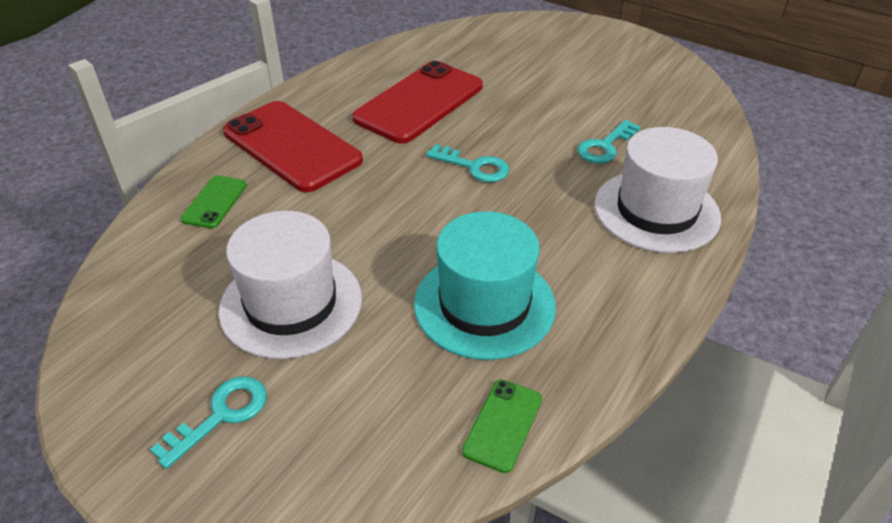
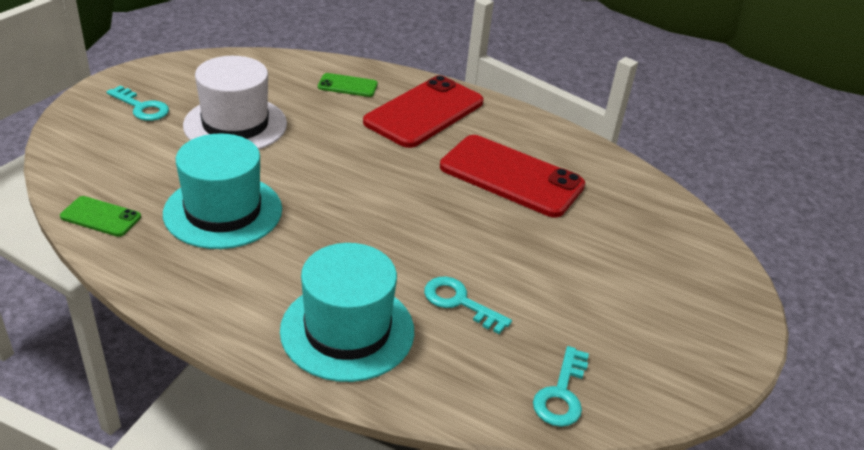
camera: 80 degrees right, 5 degrees down
(474, 167) = (409, 209): turquoise key -> turquoise key (561, 394)
(656, 211) = (347, 330): white hat -> turquoise hat

